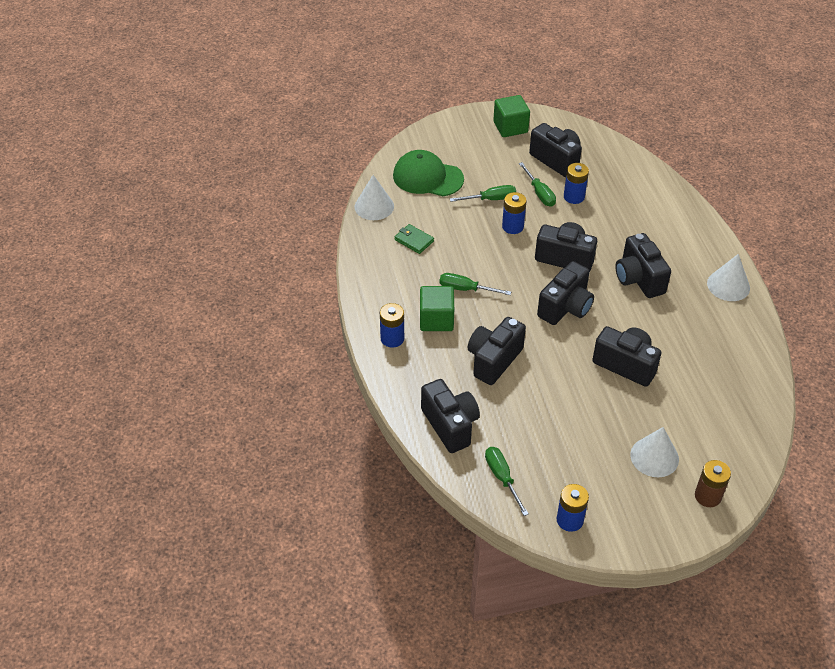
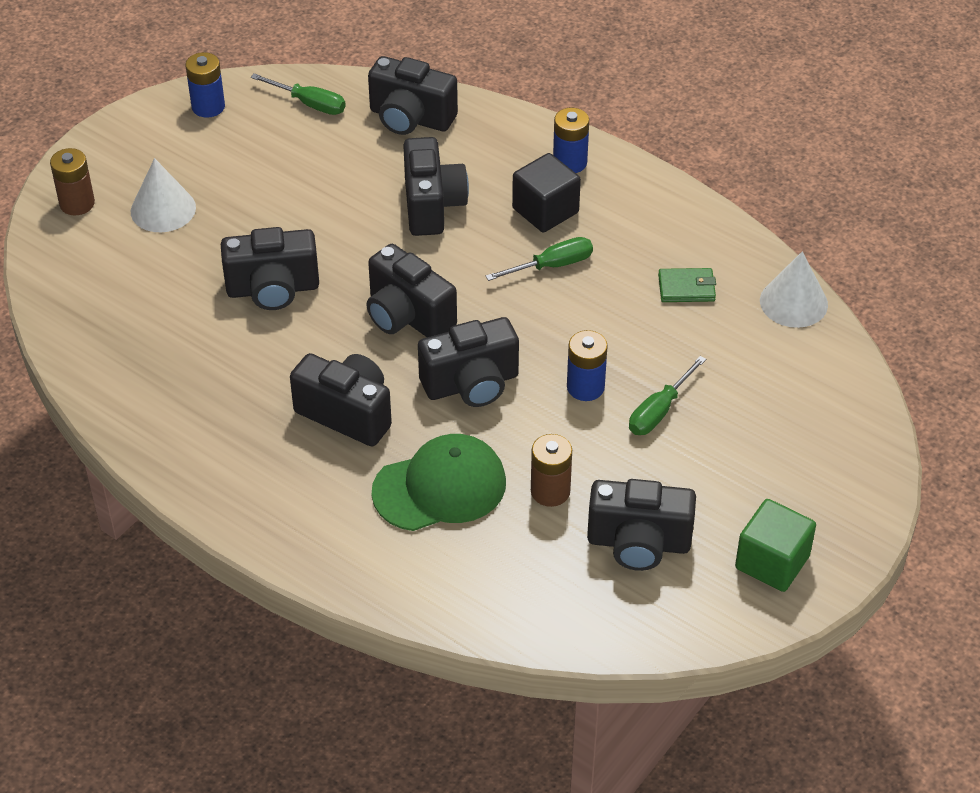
camera: 140 degrees right, 0 degrees up
(427, 177) = (782, 390): green cap -> green cap (440, 487)
(436, 319) = (545, 210): green cube -> black cube
(539, 193) = (603, 465): green screwdriver -> none
(566, 307) = (407, 316): black camera -> black camera turned 45 degrees counterclockwise
(574, 197) = (550, 491): blue battery -> brown battery
(728, 285) = (216, 479): white cone -> none

